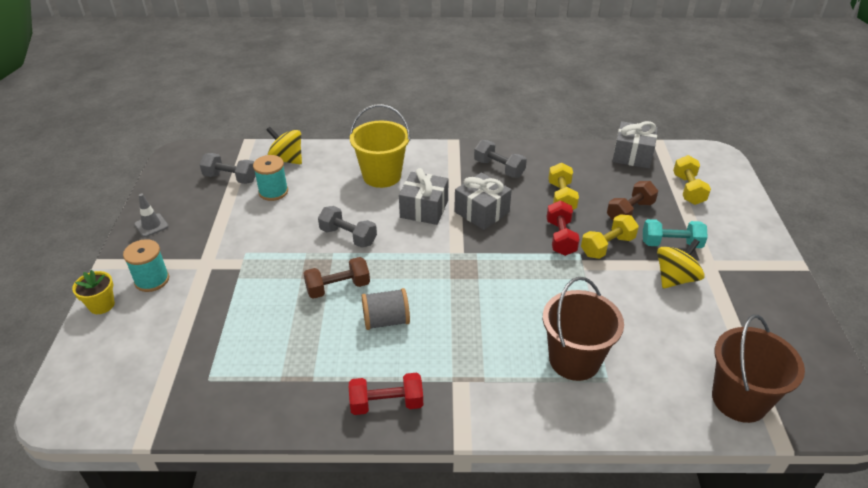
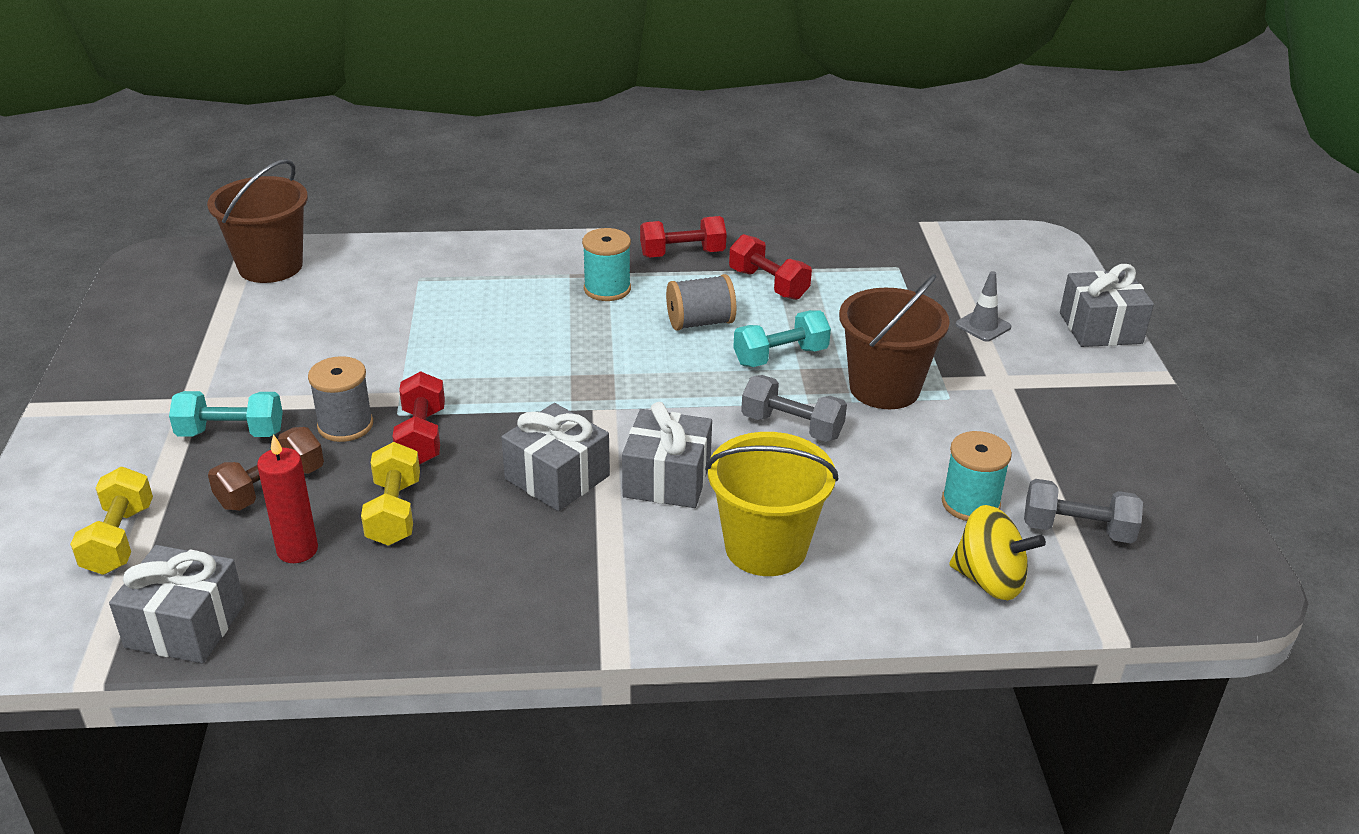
camera: 175 degrees right, 5 degrees down
(102, 305) = (1100, 328): yellow flower pot -> grey gift
(151, 225) = (1141, 433): grey traffic cone -> grey traffic cone (983, 326)
(152, 280) = (1061, 358): turquoise spool -> turquoise spool (607, 289)
(324, 361) = (768, 284): none -> red dumbbell
(338, 288) = (780, 356): brown dumbbell -> turquoise dumbbell
(499, 168) = (511, 576): grey dumbbell -> none
(574, 360) = (453, 293): brown bucket -> brown bucket (884, 388)
(600, 182) = (297, 550): none -> red candle
(607, 246) = (345, 425): yellow dumbbell -> grey spool
(675, 278) = (260, 383): yellow spinning top -> none

